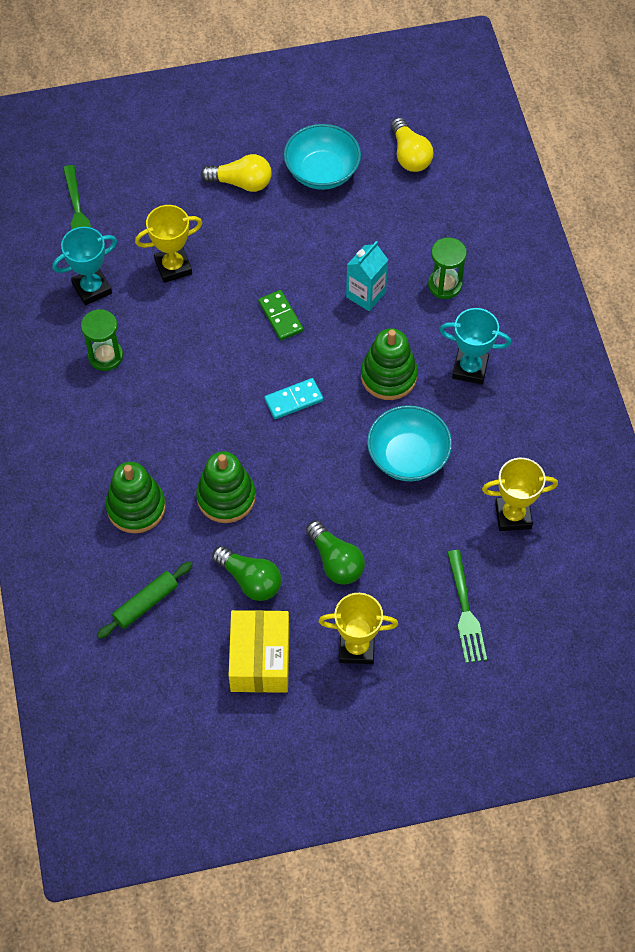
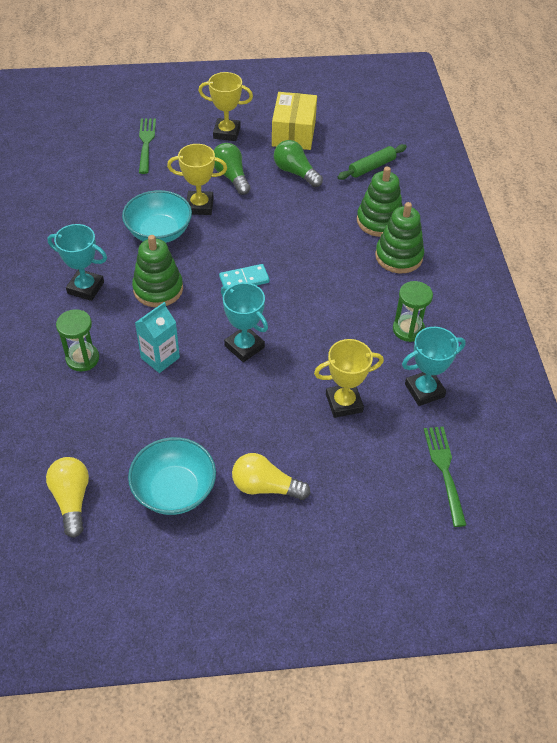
camera: 175 degrees left, 10 degrees down
(226, 497) = (308, 220): green stacking toy -> green stacking toy (398, 256)
(280, 316) = (244, 346): green domino -> turquoise trophy
(513, 515) = (91, 189): yellow trophy -> yellow trophy (199, 206)

